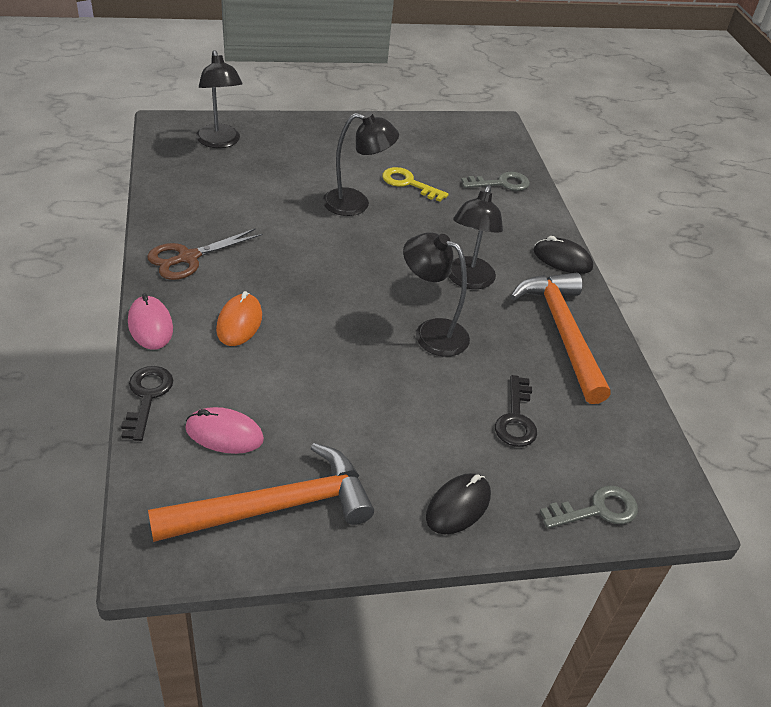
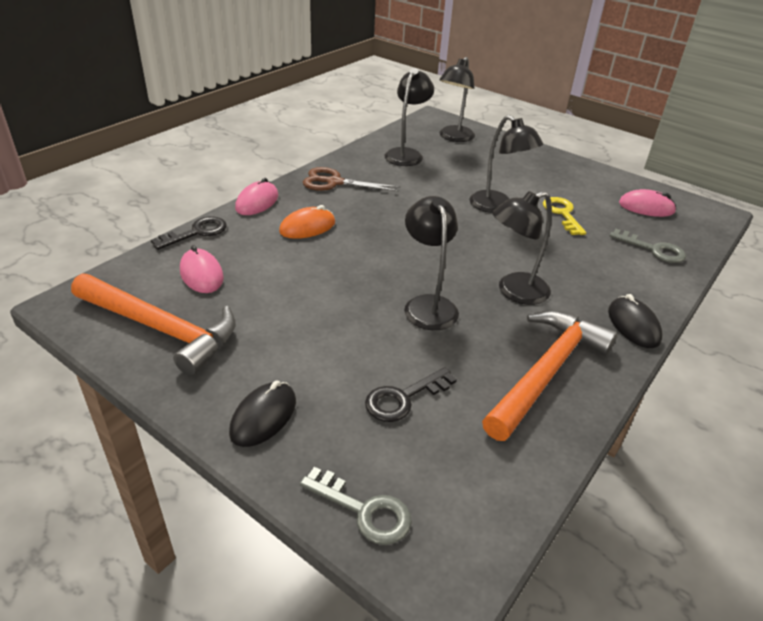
camera: 50 degrees right, 5 degrees down
(205, 186) = (406, 154): none -> black lamp
(453, 144) = (646, 207): none -> pink mouse
(458, 506) = (263, 417): black mouse -> black mouse turned 60 degrees counterclockwise

